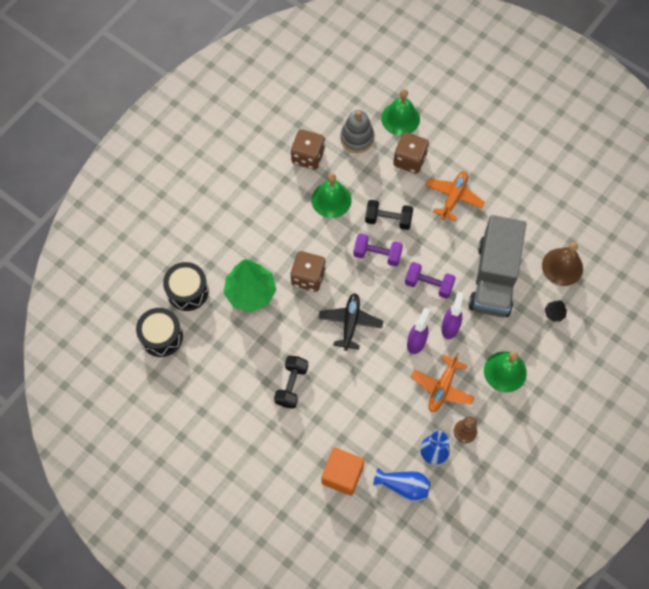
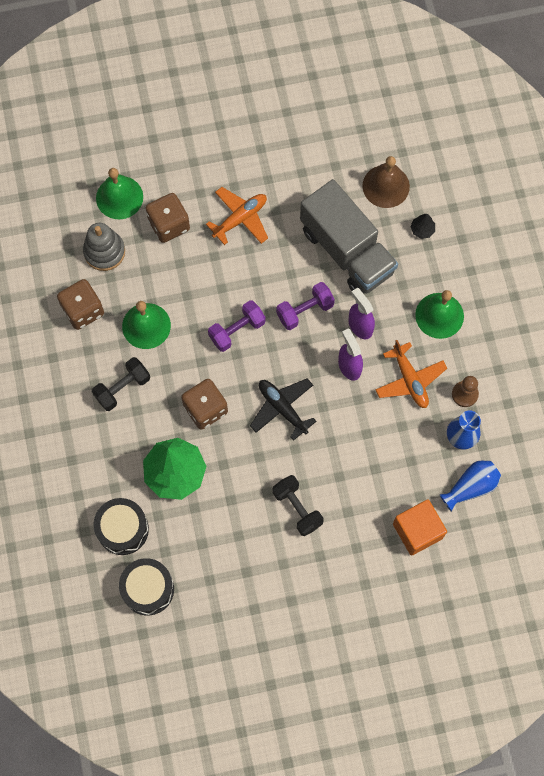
camera: 50 degrees left, 5 degrees up
(388, 220) = (211, 293): black dumbbell -> black dumbbell (122, 388)
(453, 197) = (240, 219): orange plane -> orange plane turned 75 degrees clockwise

